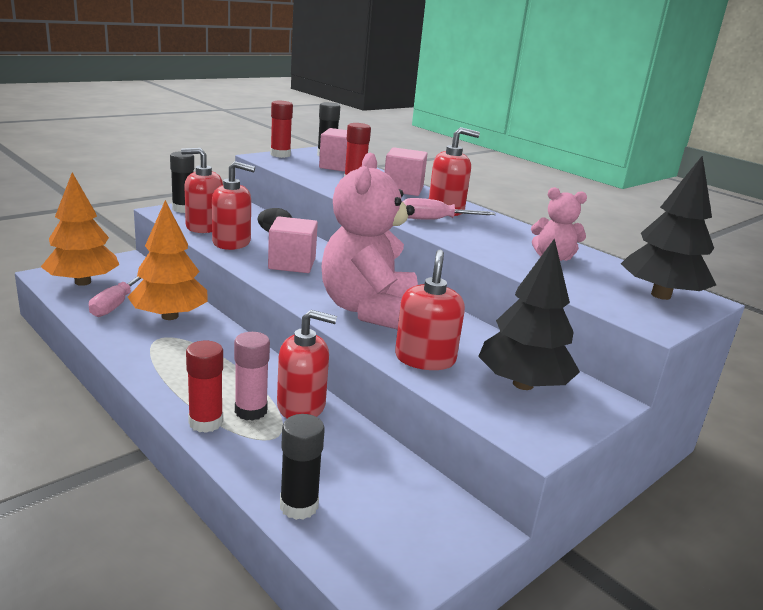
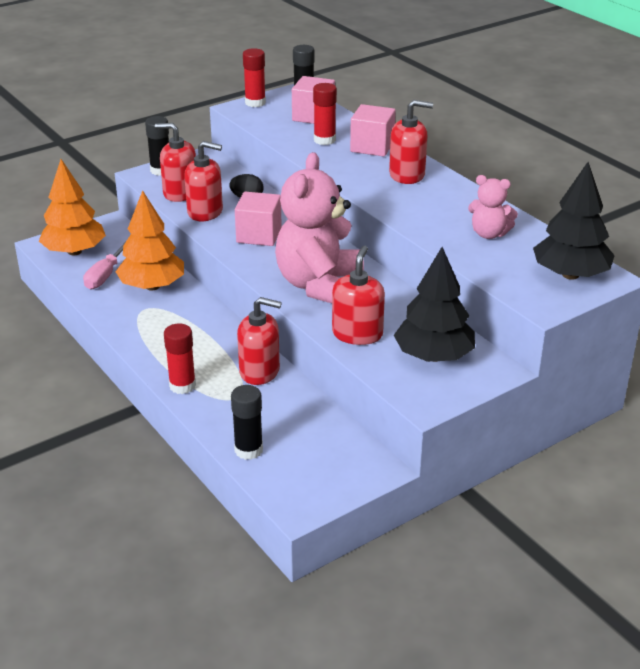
camera: 10 degrees right, 10 degrees up
(251, 411) = (218, 376): pink glue stick -> none
(434, 220) = (390, 190): pink screwdriver -> none

